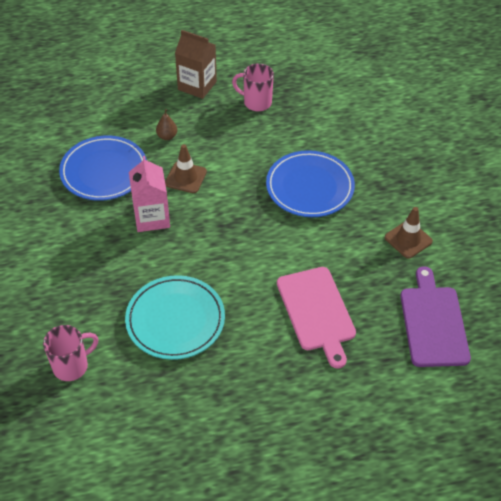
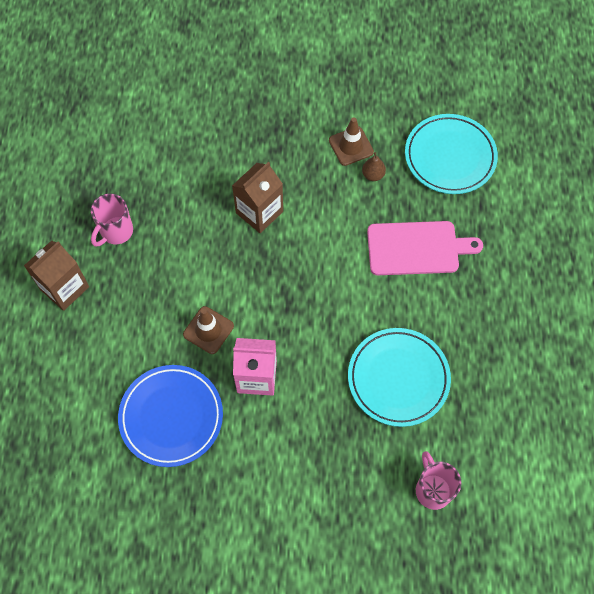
camera: 75 degrees left, 15 degrees up
(167, 136) = (138, 337): brown pear -> brown pear (373, 175)
(309, 187) = (259, 212): blue plate -> brown carton
(433, 322) = (450, 157): purple cutting board -> turquoise plate

